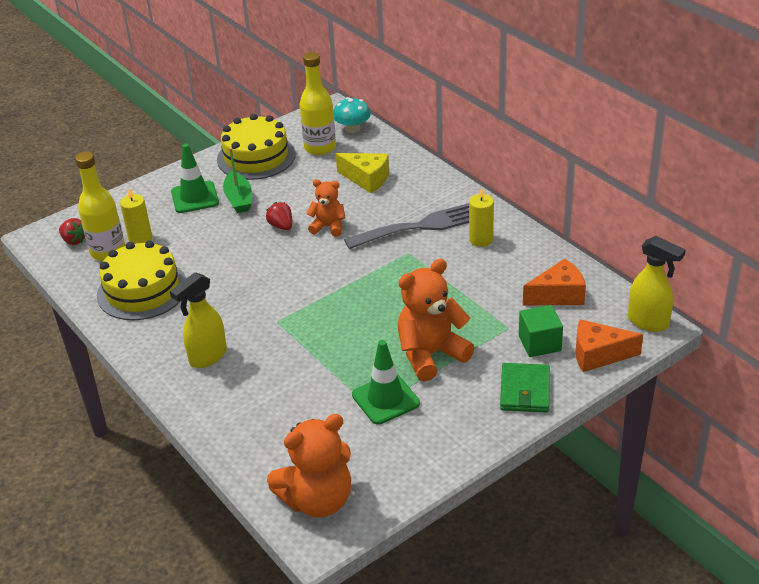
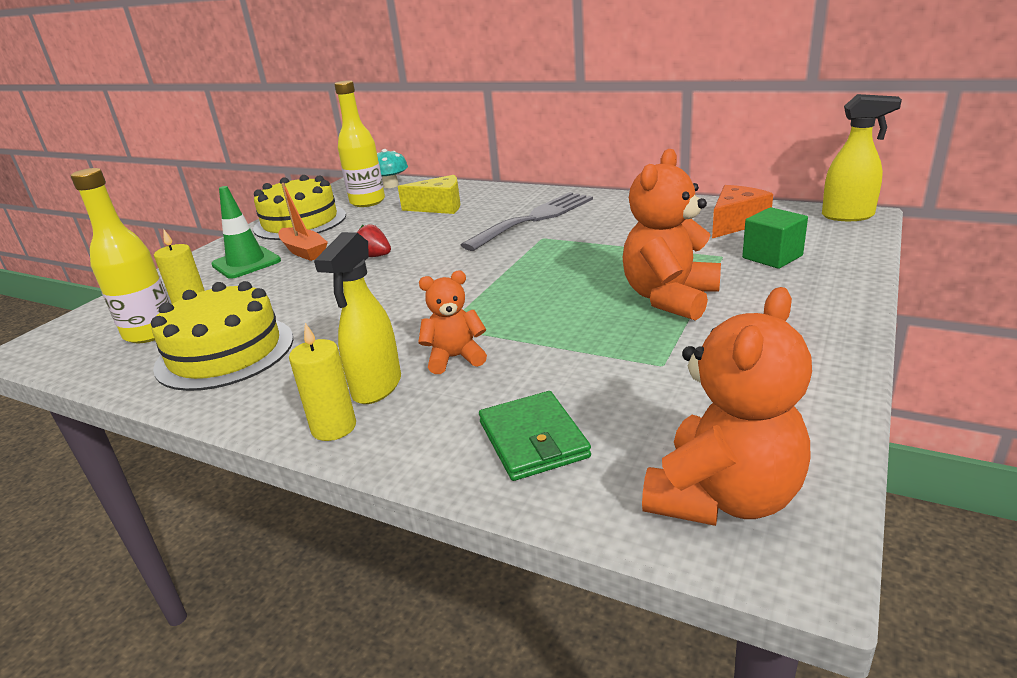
camera: 25 degrees left, 10 degrees down
(74, 240) = (91, 336): red strawberry -> none
(239, 199) = (304, 251): green boat -> orange boat
(328, 227) = (431, 243): orange teddy bear -> orange teddy bear (455, 358)
(385, 399) = (670, 351): green traffic cone -> none
(481, 239) = (606, 212): yellow candle -> yellow candle (334, 427)
(525, 391) = (817, 293): green wallet -> green wallet (533, 440)
(598, 355) = (843, 247): orange cheese -> none

